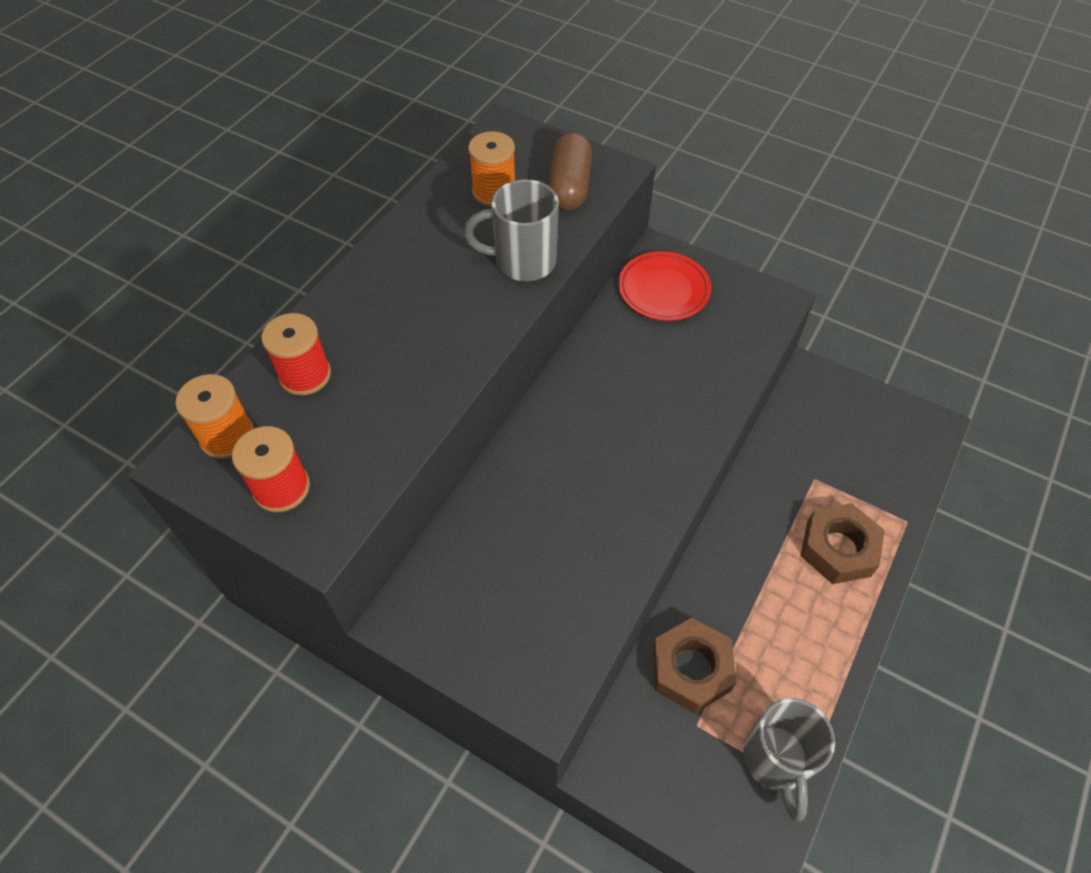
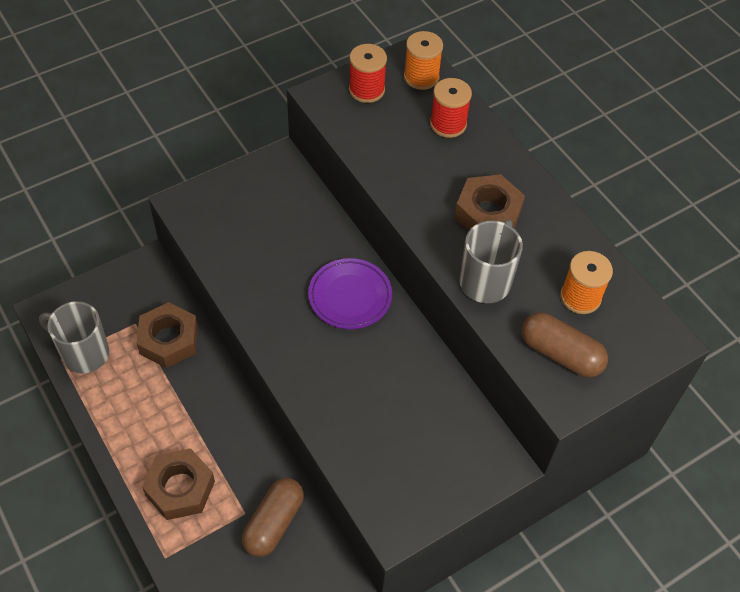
camera: 115 degrees right, 0 degrees up
(430, 290) = (488, 213): none -> brown nut
(564, 440) = (350, 296): none -> purple plate
(663, 290) = (458, 442): red plate -> none
(803, 450) = (274, 523): none -> brown capsule

